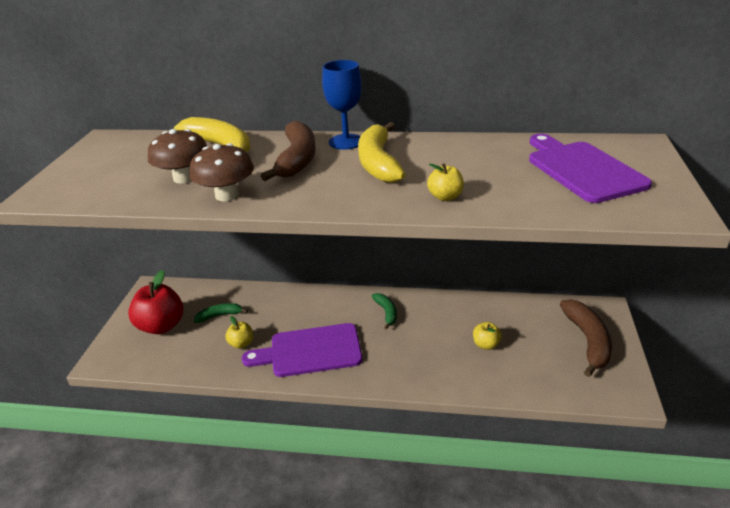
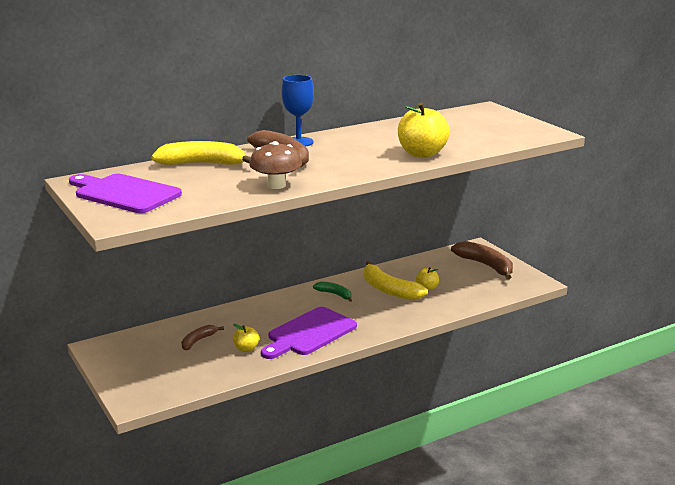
camera: 40 degrees left, 10 degrees down
(161, 326) = (153, 365): red apple -> none
(184, 178) = (219, 185): brown mushroom -> none
(219, 316) = (198, 341): green banana -> brown banana
(378, 163) = (346, 148): yellow banana -> yellow banana (389, 290)
(445, 197) = (422, 154): yellow apple -> yellow apple, size x1.96
(582, 169) = (474, 126): purple cutting board -> purple cutting board (124, 193)

